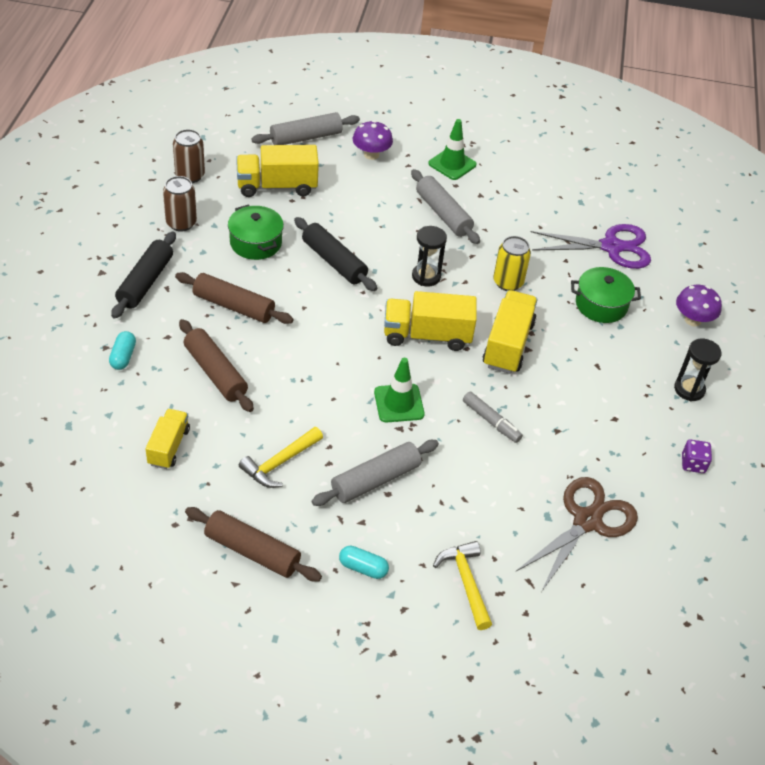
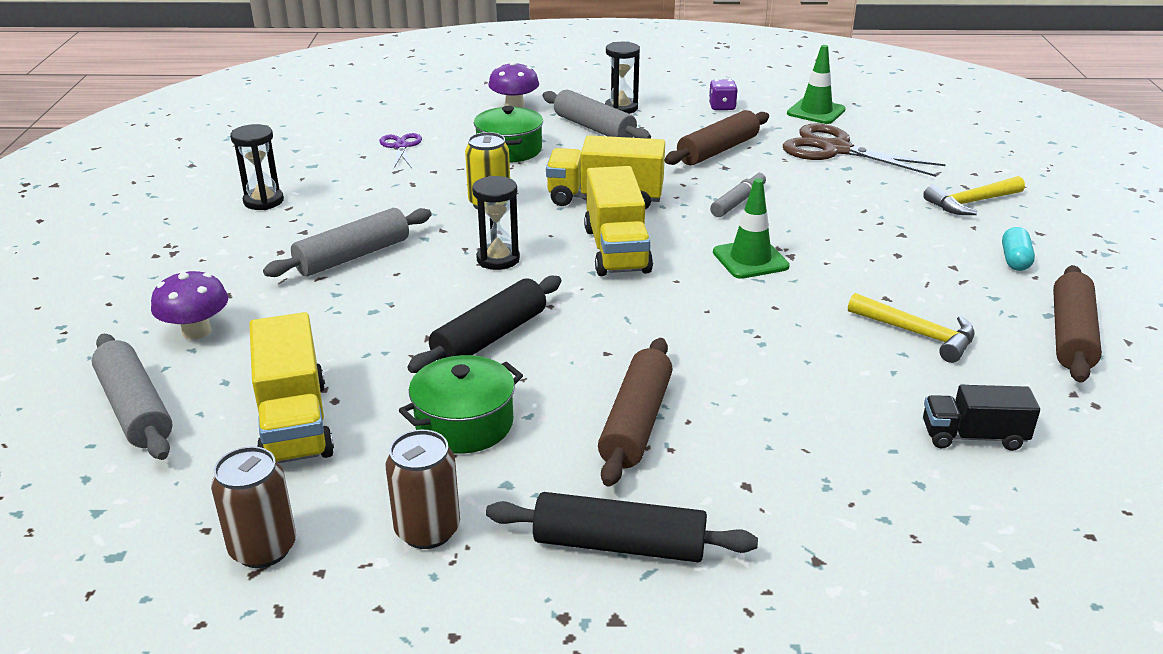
camera: 95 degrees left, 15 degrees down
(123, 357) = (825, 530): turquoise capsule -> none
(169, 447) = (973, 436): yellow truck -> black truck
(215, 372) = (794, 417): brown rolling pin -> brown rolling pin (717, 150)
(375, 480) = (885, 264): grey rolling pin -> grey rolling pin (594, 128)
(452, 164) = (226, 257): green traffic cone -> green traffic cone (816, 112)
(526, 179) = (263, 201): none -> black hourglass
(611, 247) = (401, 146): purple scissors -> purple scissors, size x0.53

